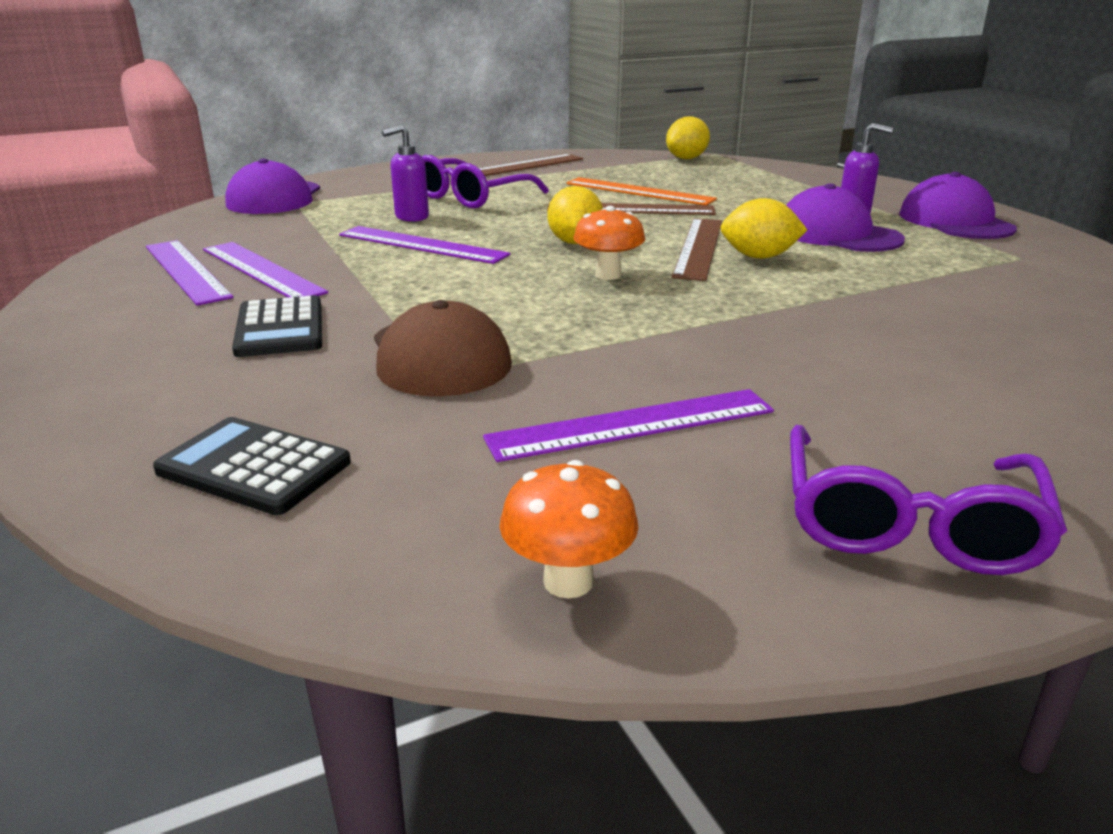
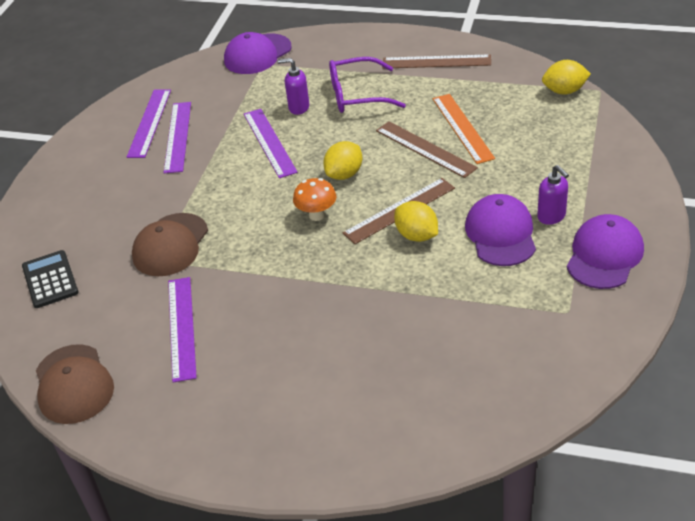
camera: 45 degrees right, 15 degrees up
(280, 328) = (138, 192): black calculator -> none
(568, 581) = (73, 384): orange mushroom -> brown cap
(632, 425) = (181, 327): purple ruler -> purple ruler turned 60 degrees clockwise
(907, 523) = (195, 428): purple glasses -> none

